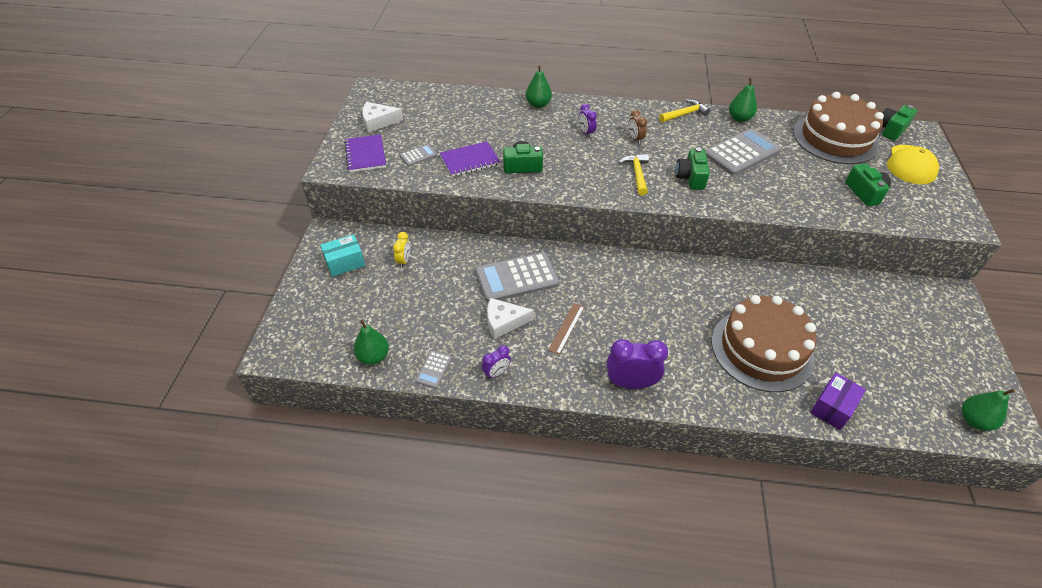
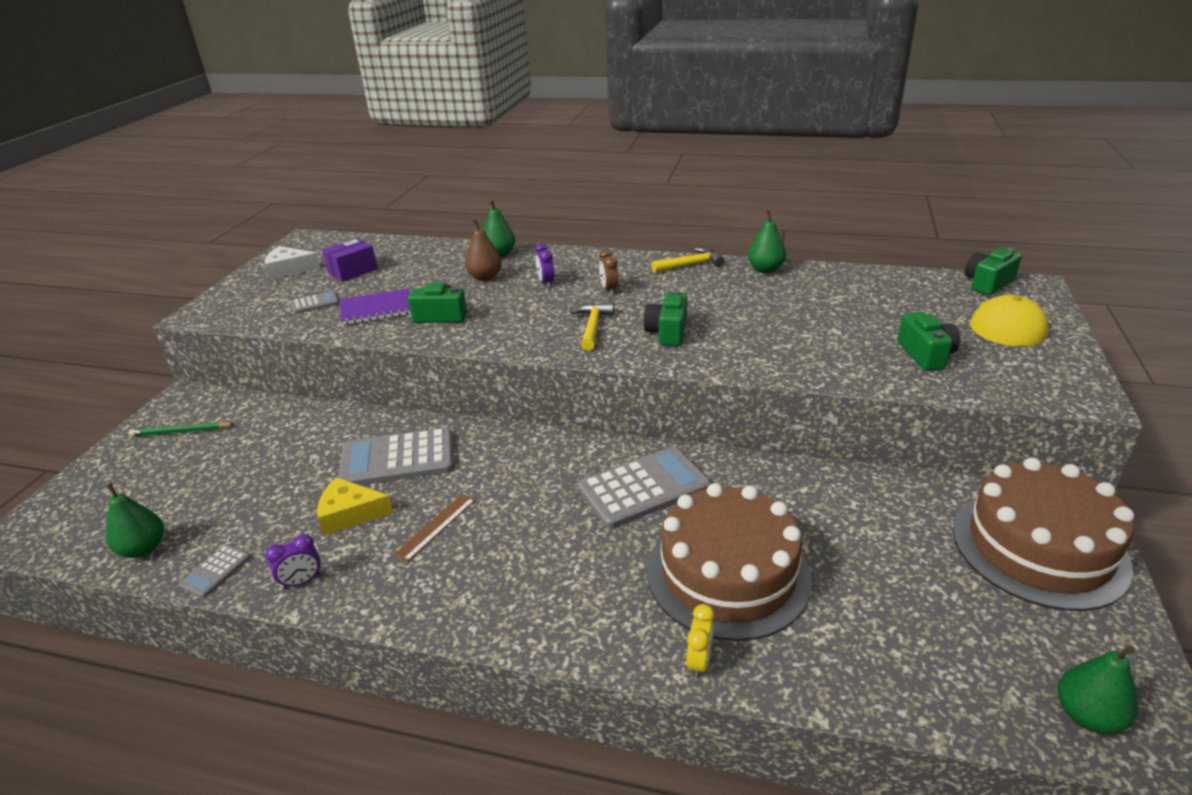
camera: 10 degrees right, 15 degrees down
(345, 262) = (181, 432): turquoise box -> green pencil
(365, 155) = (250, 301): purple notebook -> none
(404, 261) = (258, 432): yellow clock -> yellow clock (699, 662)
(504, 322) = (350, 514): white cheese -> yellow cheese
(537, 128) = (485, 277): none -> brown pear
(630, 383) = (497, 610): purple clock -> none
(741, 153) = (753, 306): grey calculator -> grey calculator (643, 488)
(832, 407) = (823, 672): purple box -> purple box (352, 271)
(835, 138) = (898, 292): brown cake -> brown cake (1038, 547)

